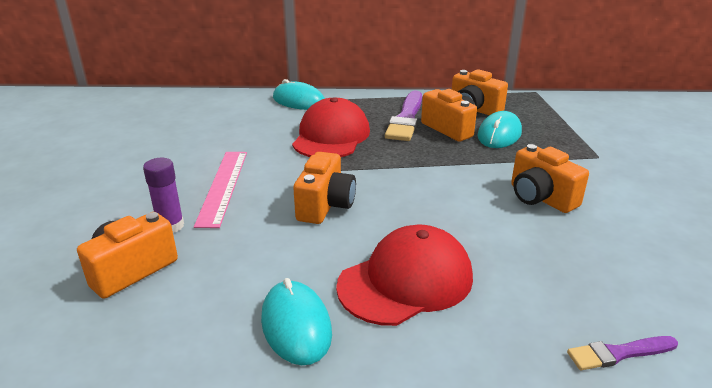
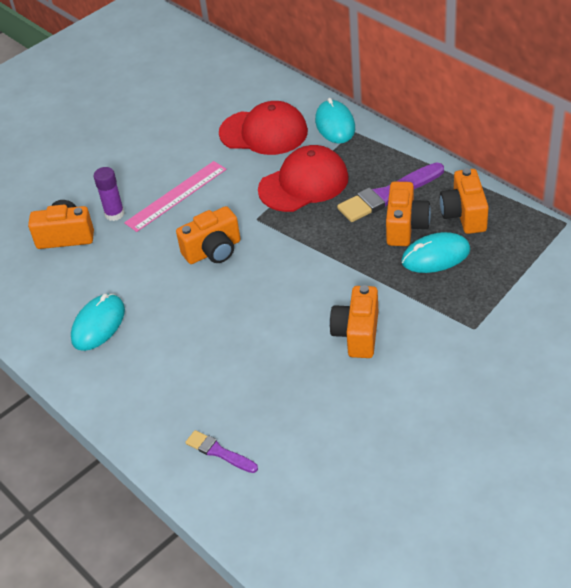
camera: 50 degrees right, 15 degrees up
(406, 281) = (181, 336): red cap -> red cap (264, 132)

